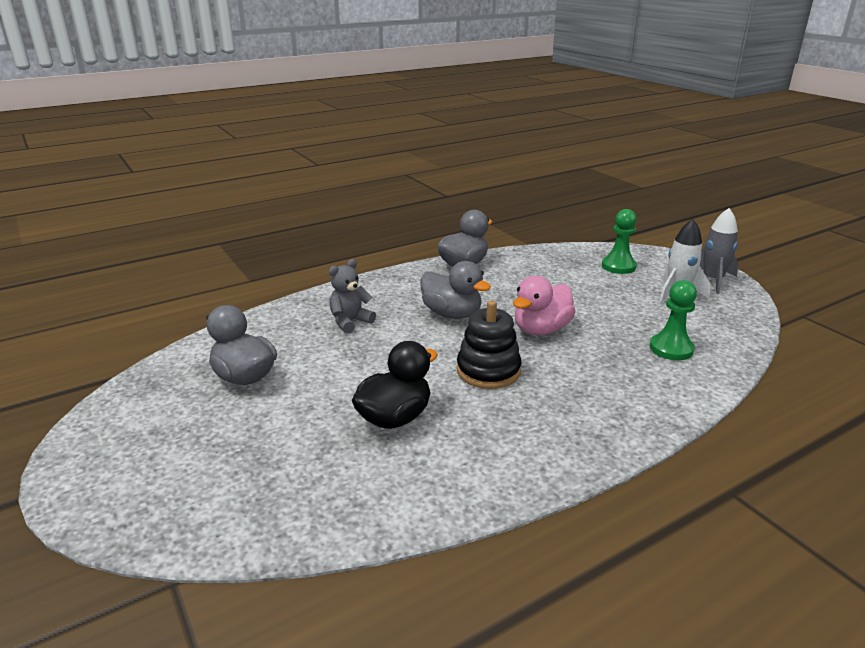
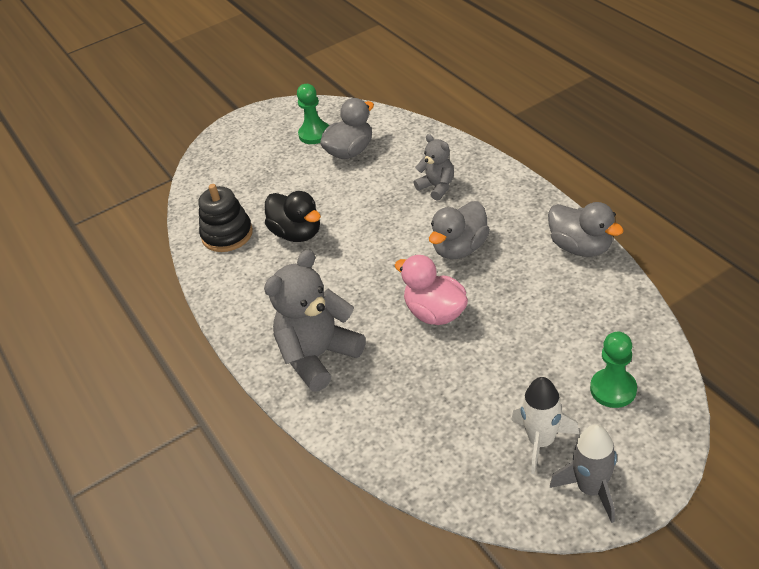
camera: 95 degrees right, 15 degrees up
(488, 371) = (360, 279): black stacking toy -> black stacking toy (227, 234)
(608, 398) = (318, 356): none -> grey teddy bear
(671, 349) = (405, 414): green pawn -> green pawn (314, 134)

